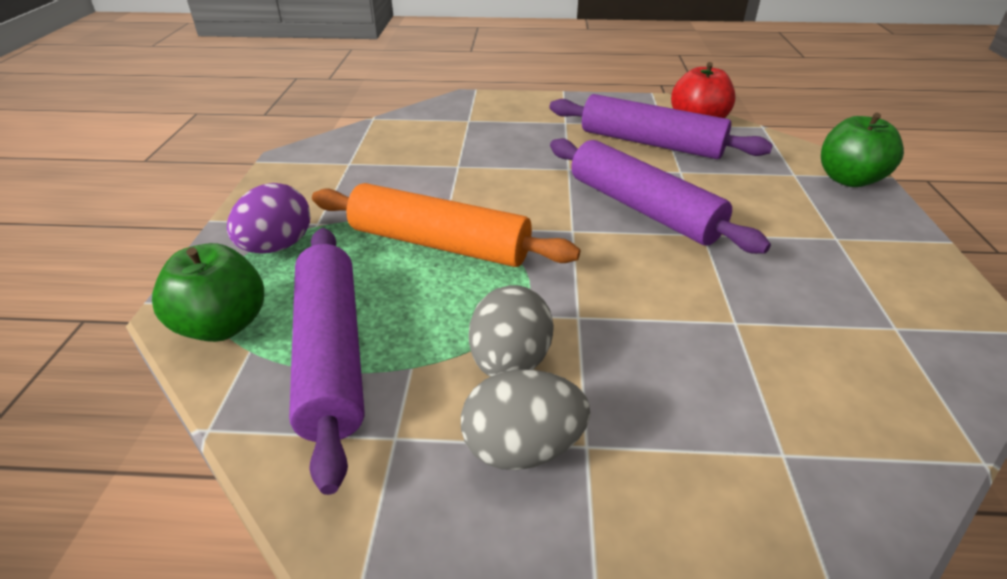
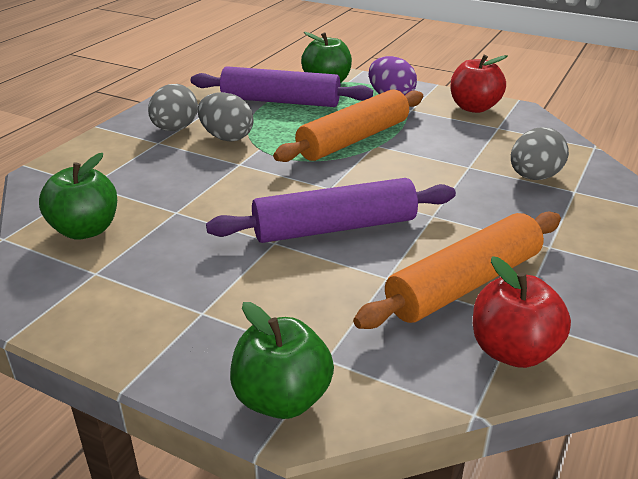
camera: 115 degrees right, 5 degrees down
(295, 182) = (474, 108): none -> red apple
(457, 136) = (534, 177): none -> grey egg
(650, 143) = (464, 284): purple rolling pin -> orange rolling pin
(861, 382) = (85, 230): none -> green apple

